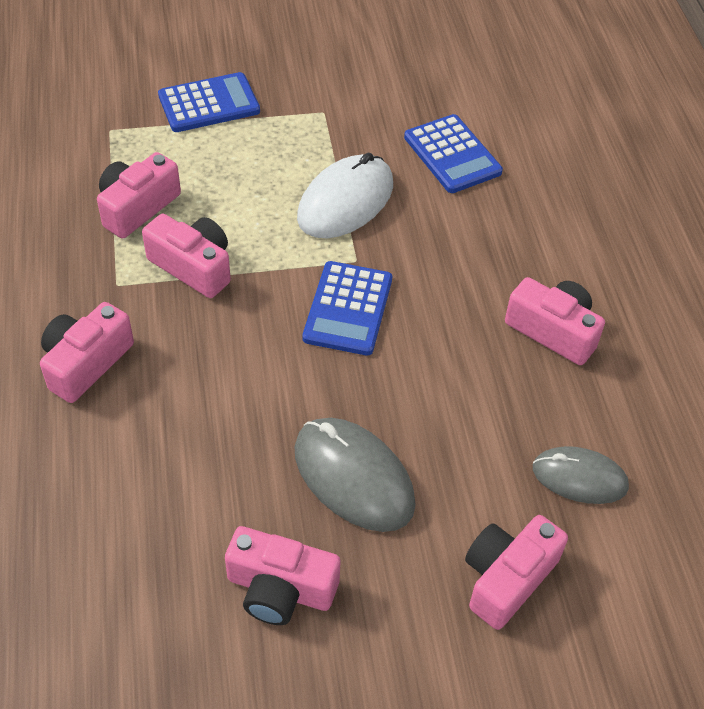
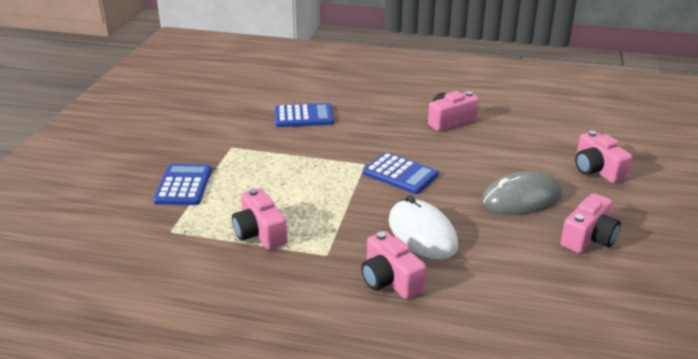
camera: 65 degrees left, 20 degrees down
(193, 266) = (331, 220): pink camera -> none
(345, 201) = (314, 156): white mouse -> white mouse (422, 233)
(579, 478) = (543, 137): grey mouse -> none

